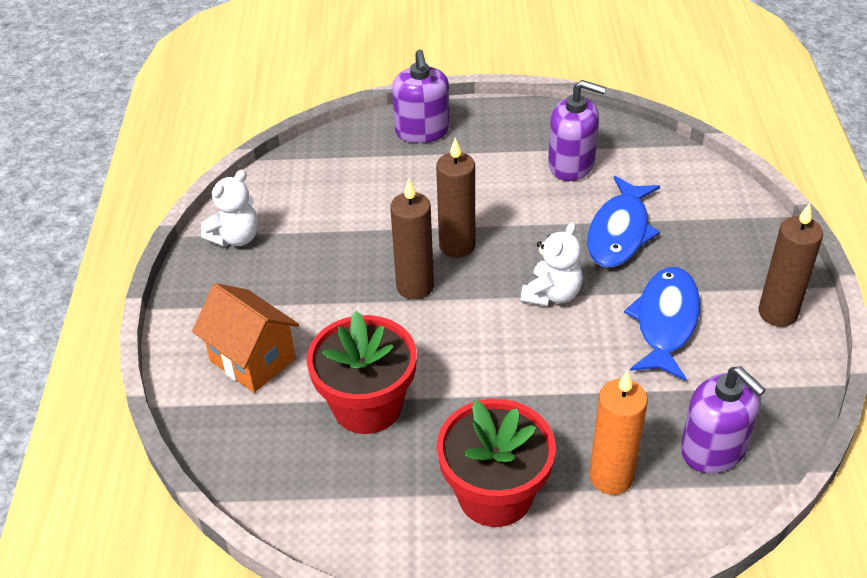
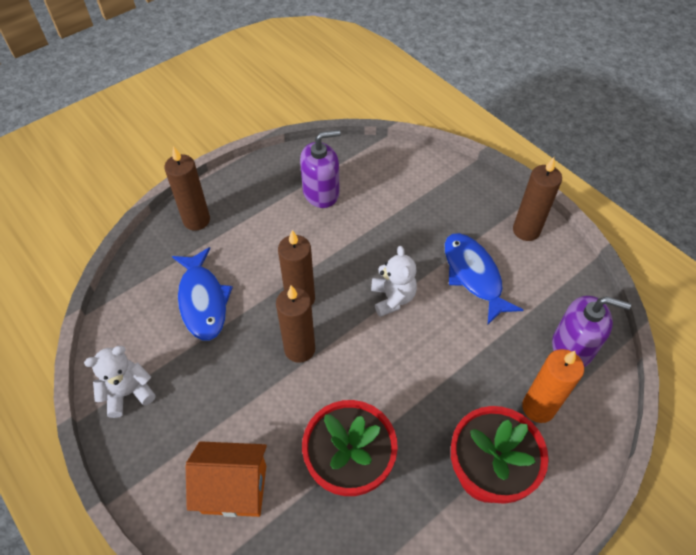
camera: 40 degrees left, 10 degrees up
(236, 237) = (128, 393): white teddy bear -> white teddy bear turned 120 degrees counterclockwise
(422, 131) = (196, 220): purple soap dispenser -> brown candle
(619, 232) = (393, 226): blue fish -> blue fish (203, 301)

